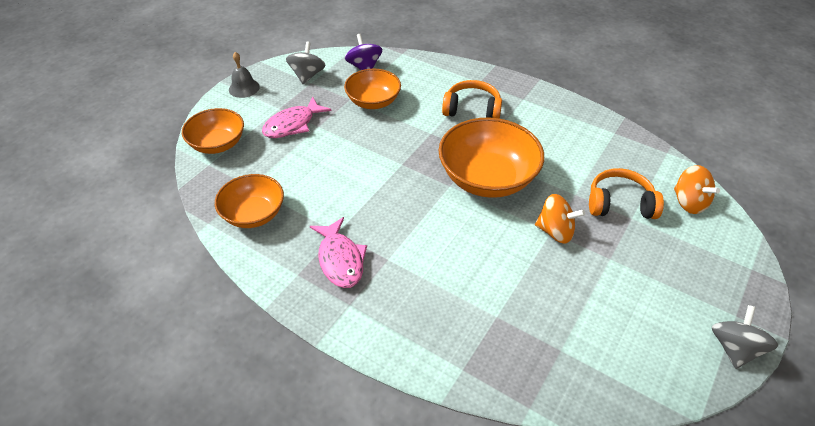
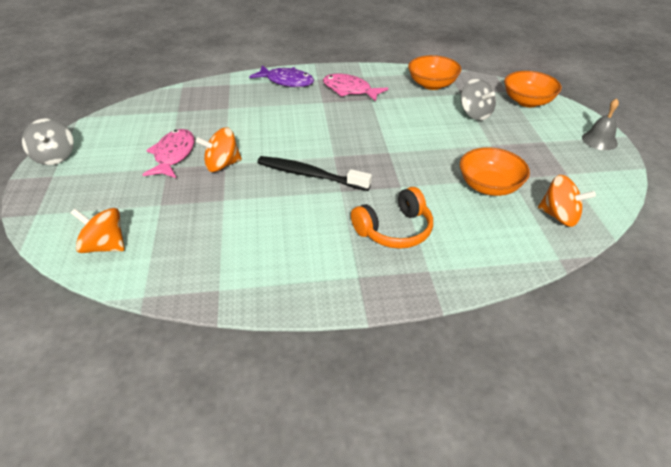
camera: 140 degrees right, 5 degrees down
(292, 124) = (510, 136): pink fish -> pink fish (173, 155)
(307, 75) = (583, 178): grey spinning top -> grey spinning top (475, 114)
(364, 67) = (559, 216): purple spinning top -> orange spinning top
(389, 325) = (286, 81): none -> purple fish
(487, 178) = (310, 175): orange bowl -> black toothbrush
(620, 203) = (177, 211): orange headphones -> none

